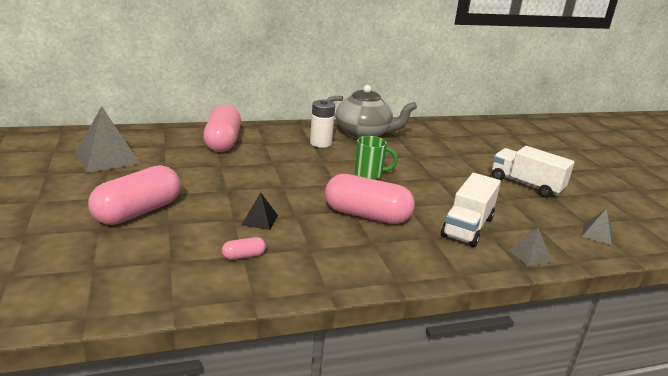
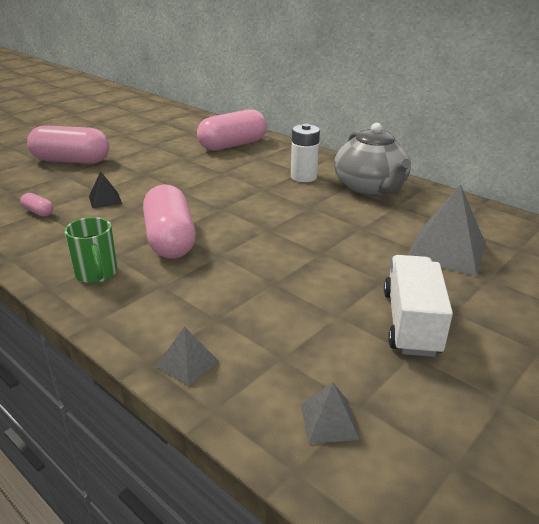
camera: 60 degrees right, 5 degrees up
(107, 158) = (143, 127): grey pyramid -> grey pyramid (446, 251)
(369, 174) = (269, 217): green mug -> green mug (96, 274)
(467, 227) = (214, 302): white truck -> none

